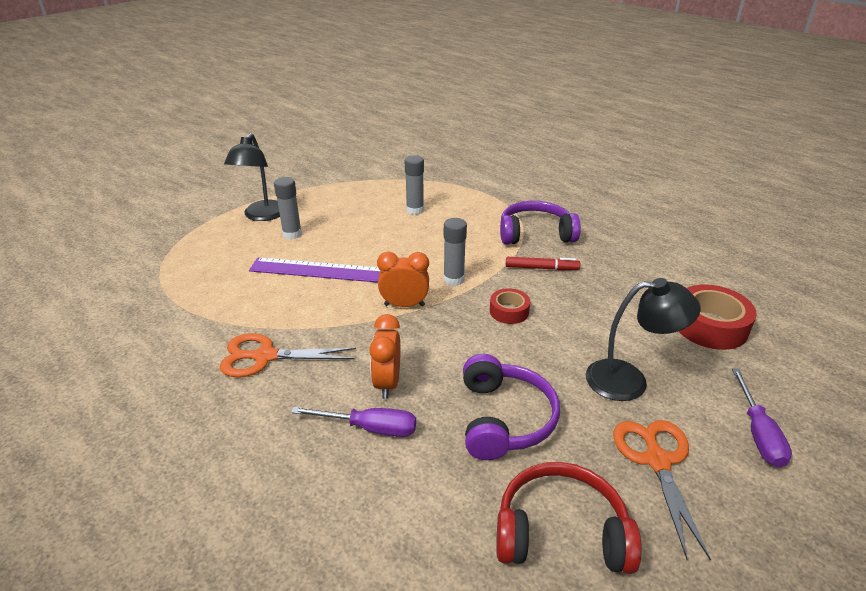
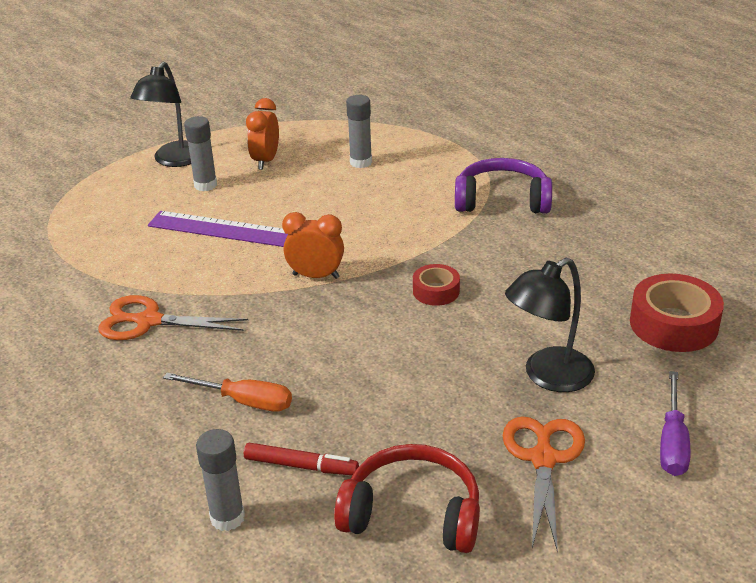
camera: 10 degrees right, 0 degrees up
(369, 428) = (243, 401): purple screwdriver -> orange screwdriver
(387, 383) = (274, 358): orange clock -> orange clock (266, 161)
(453, 280) = (382, 250): grey glue stick -> grey glue stick (227, 518)
(504, 419) = (390, 404): purple headphones -> none
(541, 268) = (494, 243): red marker -> red marker (301, 466)
(629, 380) = (548, 376): black lamp -> black lamp turned 135 degrees clockwise

